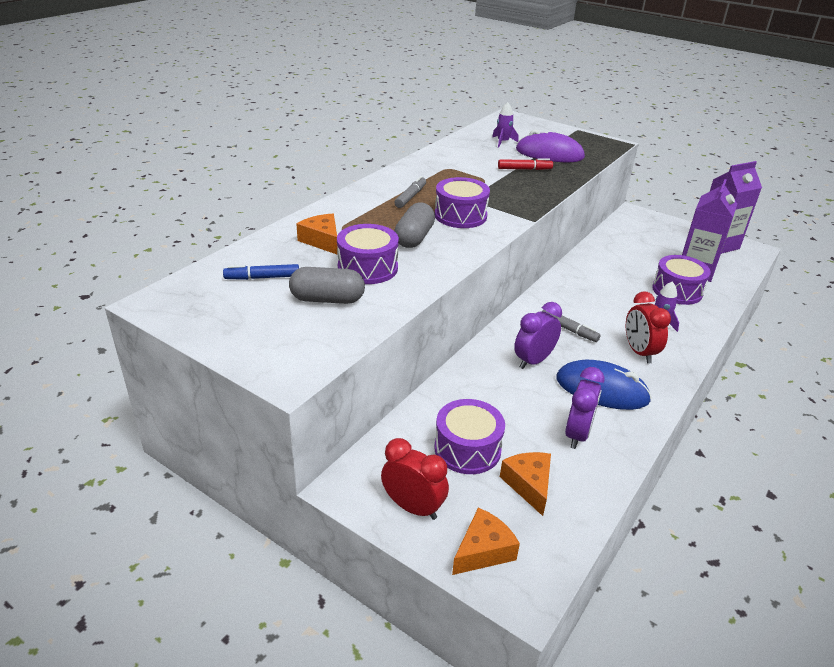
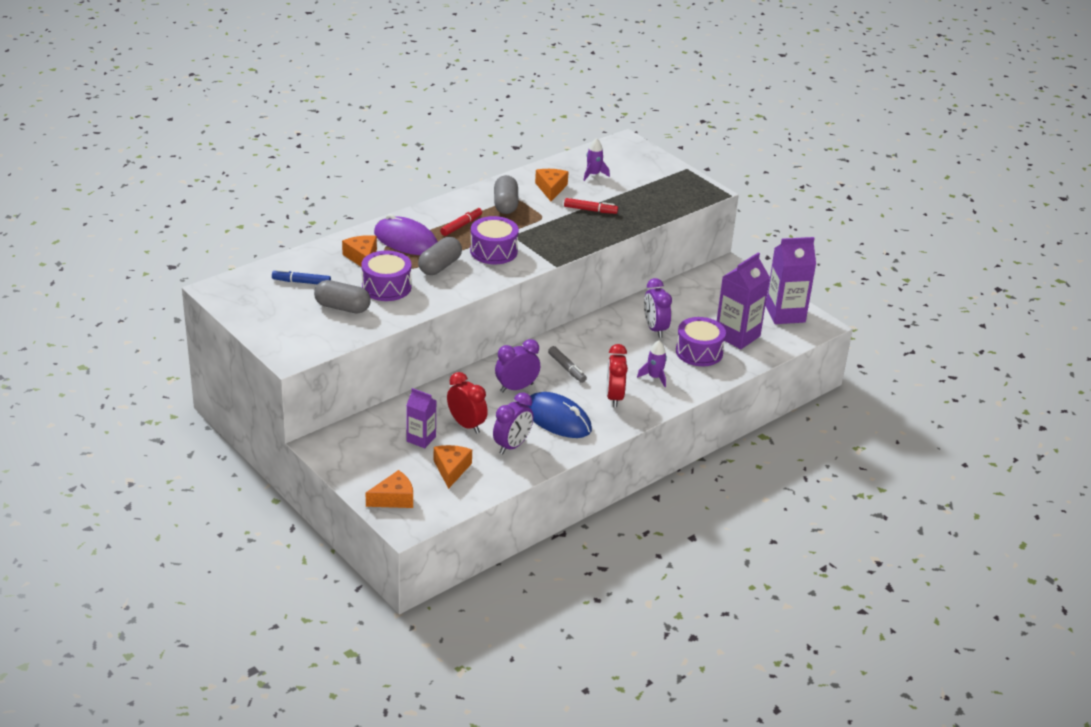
camera: 15 degrees right, 0 degrees up
(410, 197) = (461, 226): grey marker -> red marker
(413, 507) = (361, 466): red clock -> red clock (466, 425)
(441, 174) = (505, 204): none -> grey capsule
(467, 449) = (421, 439): purple drum -> purple carton
(474, 156) = (551, 189): none -> orange cheese
(549, 154) = (630, 195): purple mouse -> purple mouse (406, 241)
(619, 276) = (655, 329): none -> purple clock

